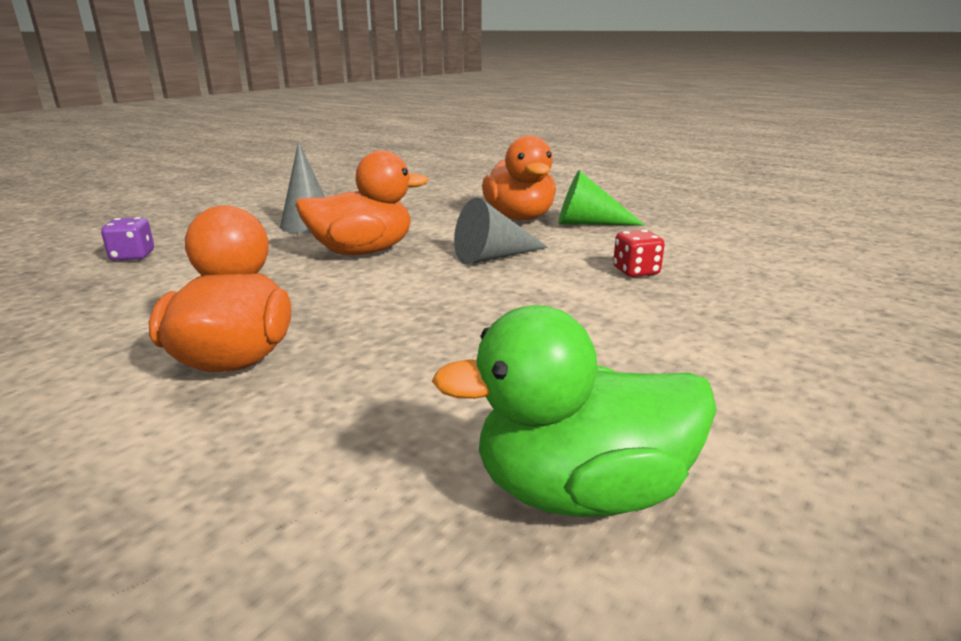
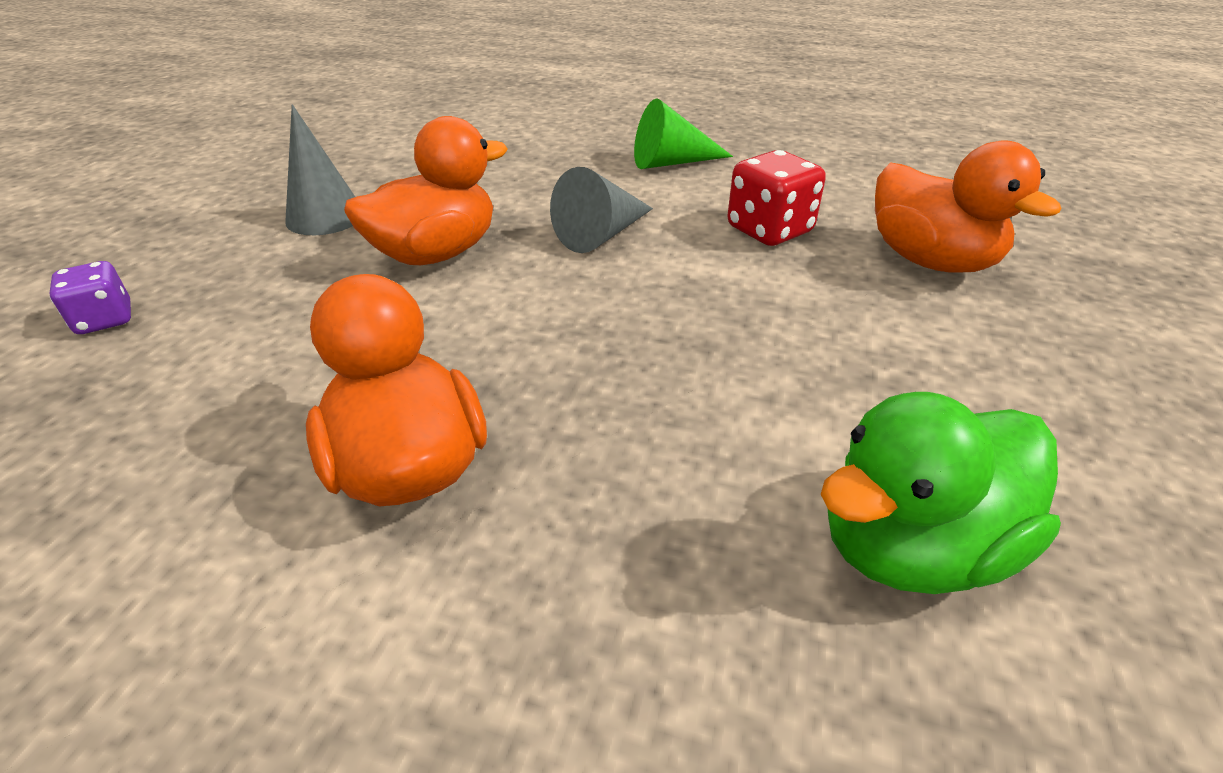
camera: 20 degrees left, 15 degrees up
(519, 217) = (587, 164): orange duck -> orange duck (930, 261)
(636, 271) = (769, 230): red dice -> red dice, size x1.59

